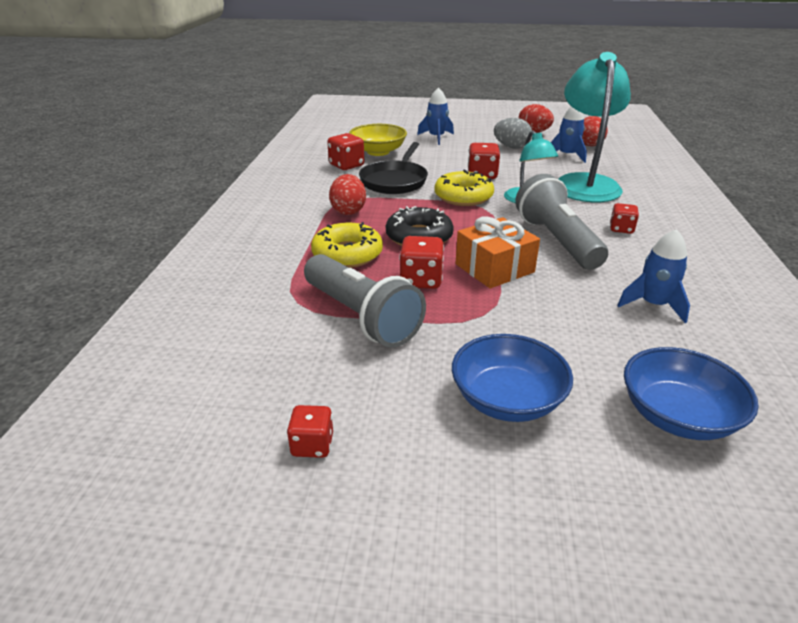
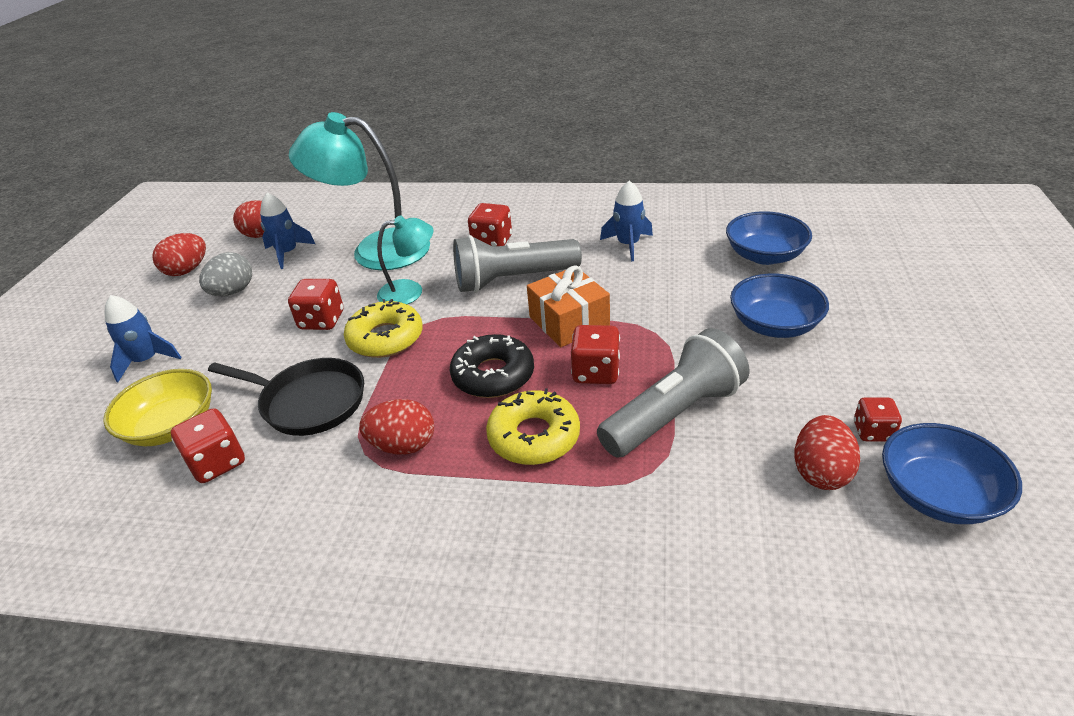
camera: 85 degrees left, 5 degrees up
(210, 474) = (938, 494): none -> blue bowl
(268, 394) = (820, 472): none -> red egg
(621, 229) = (492, 242): red dice -> red dice, size x1.51

